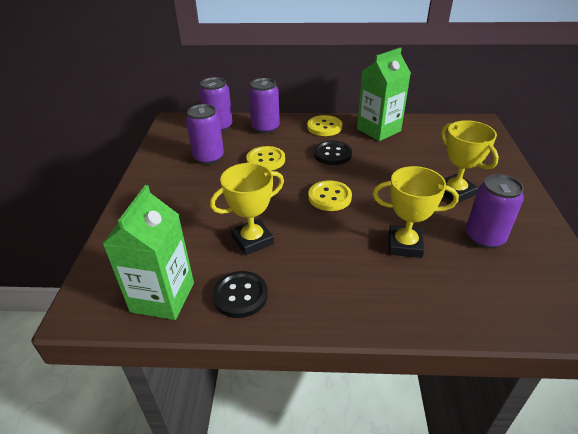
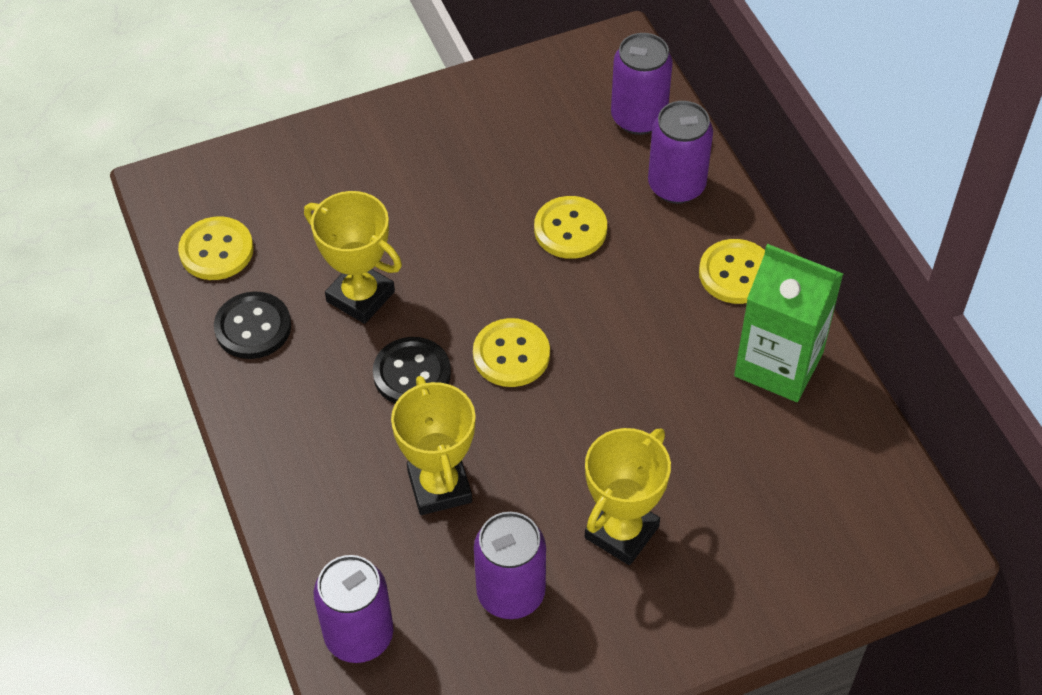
camera: 65 degrees right, 15 degrees up
(162, 297) = (216, 250): green carton -> yellow button
(208, 157) = (534, 150): purple can -> purple can (359, 635)
(332, 154) = (644, 317): black button -> black button (412, 374)

